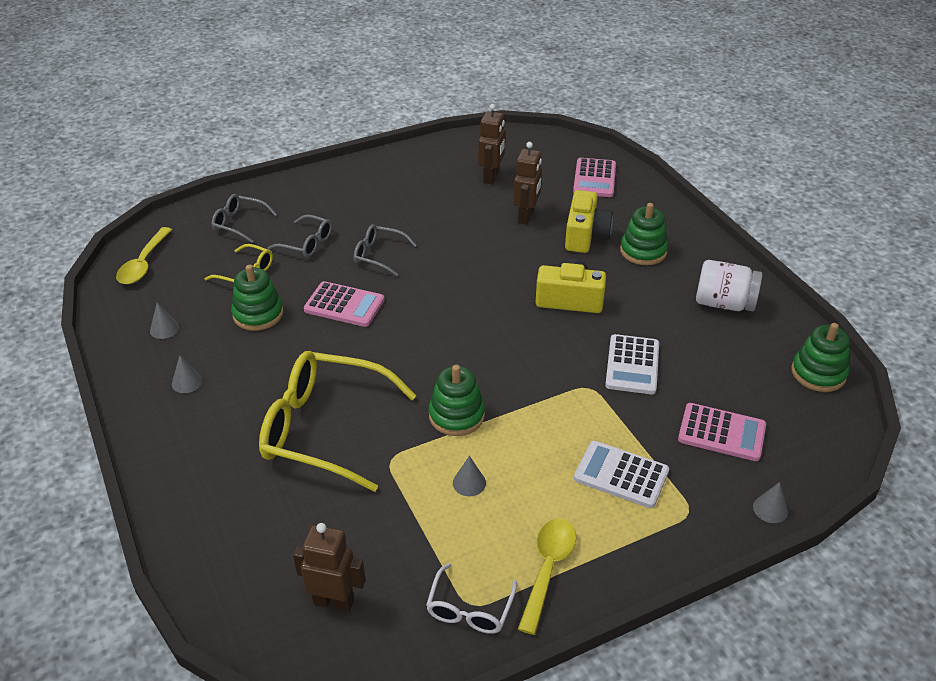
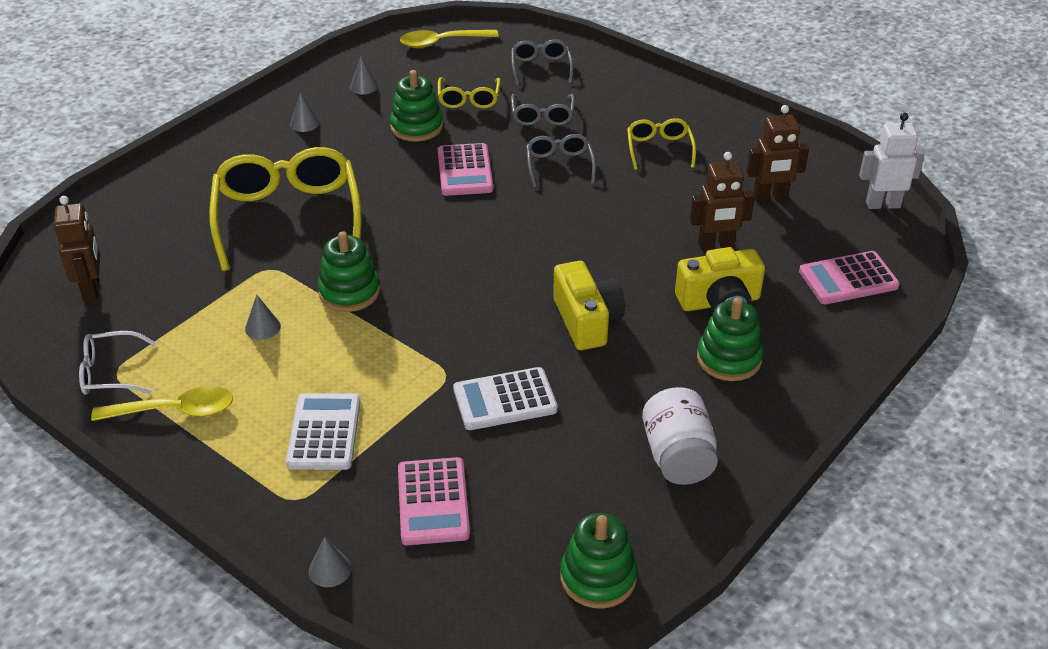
camera: 65 degrees right, 0 degrees up
(398, 203) = (659, 149): none -> yellow glasses
(531, 139) = (882, 204): none -> white robot

